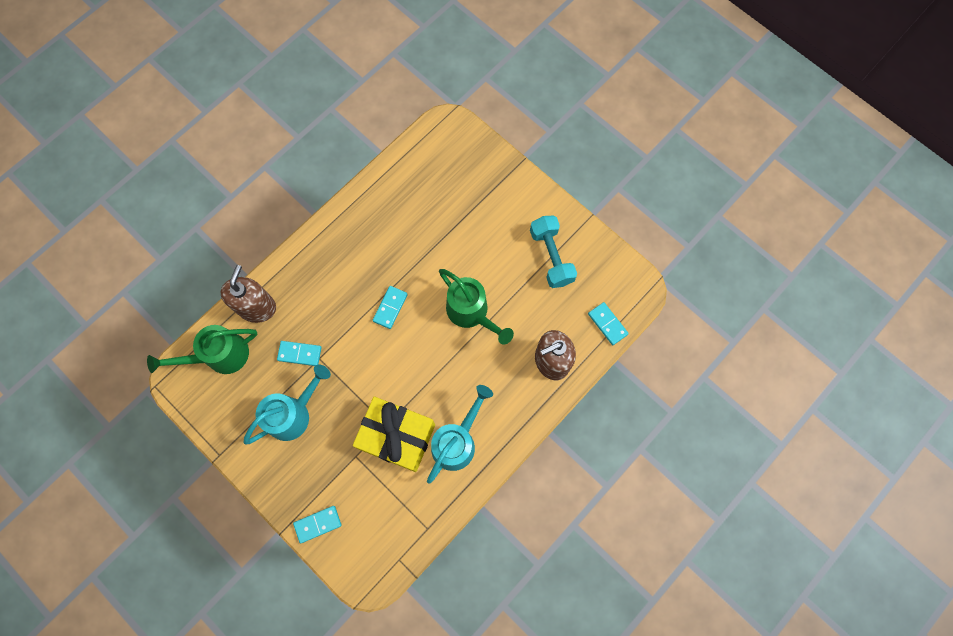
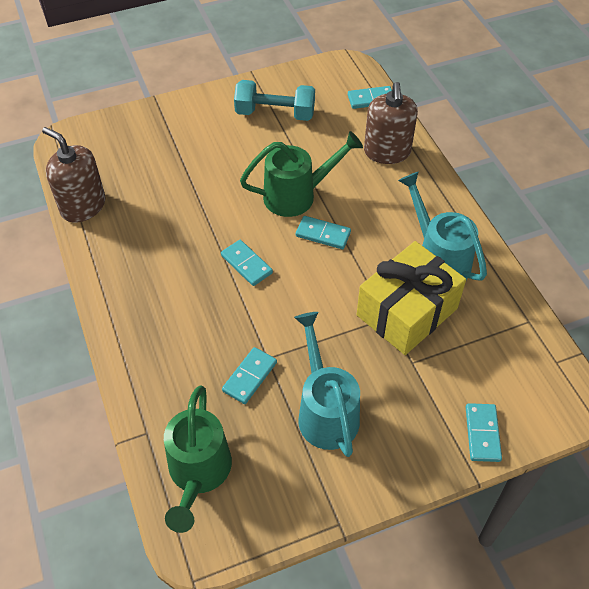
camera: 65 degrees left, 20 degrees down
(257, 307) = (157, 404): brown soap dispenser -> brown soap dispenser (83, 206)
(442, 348) = (323, 234): none -> turquoise domino

